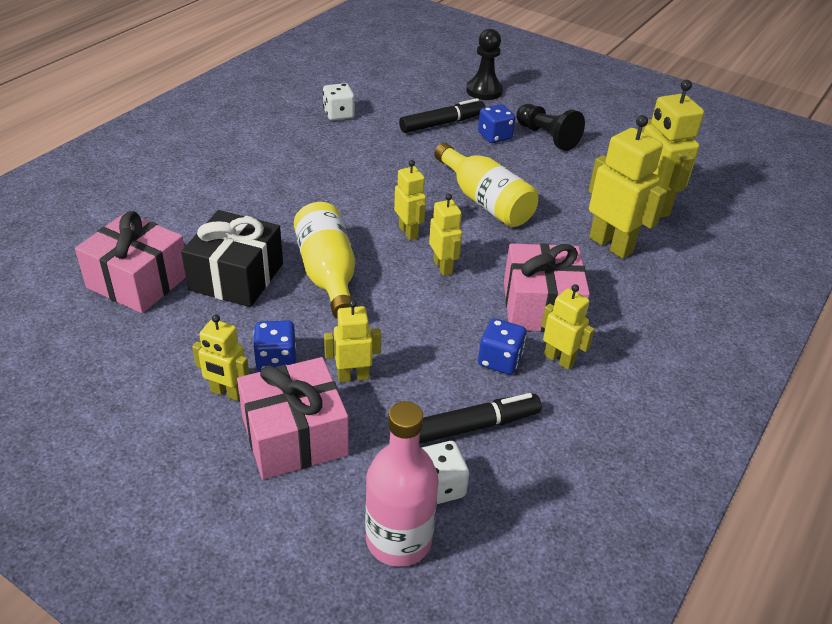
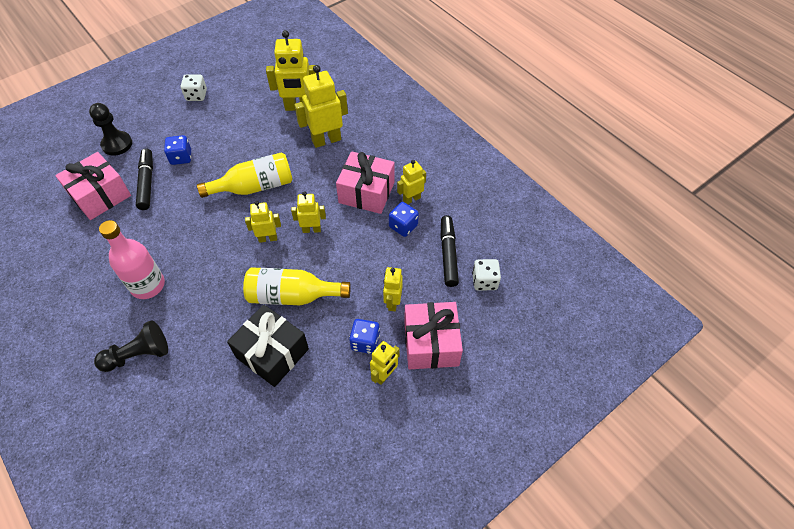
camera: 70 degrees left, 15 degrees up
(138, 281) = (250, 421): pink gift -> pink gift (100, 195)
(339, 114) = (93, 245): white dice -> white dice (196, 95)
(399, 539) = (513, 308): pink bottle -> pink bottle (148, 285)
(547, 137) = (198, 129): black pawn -> black pawn (138, 355)

